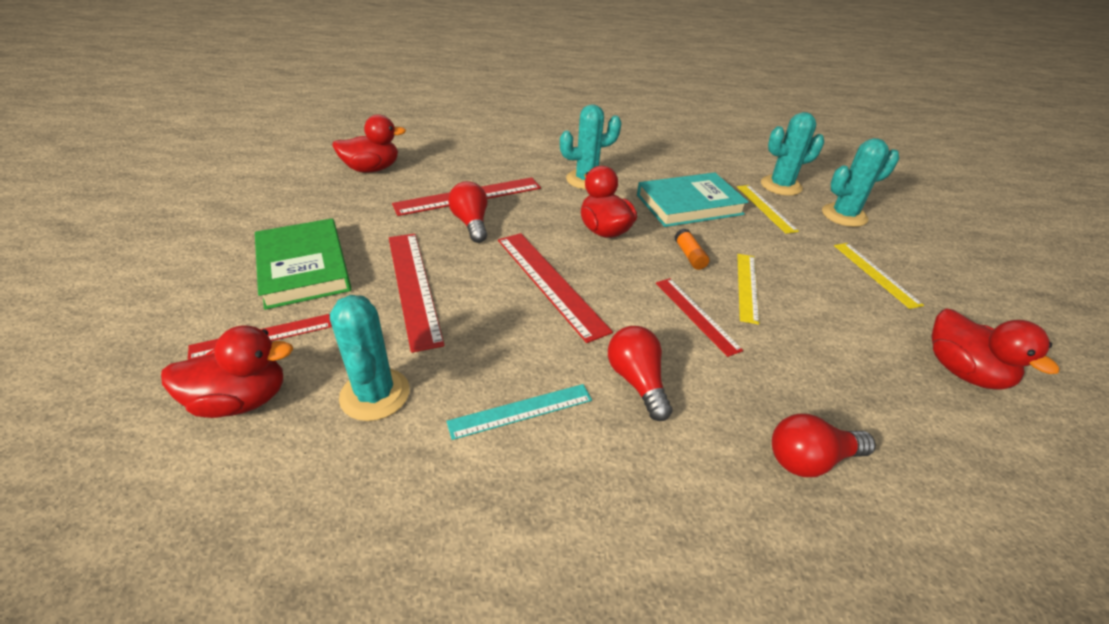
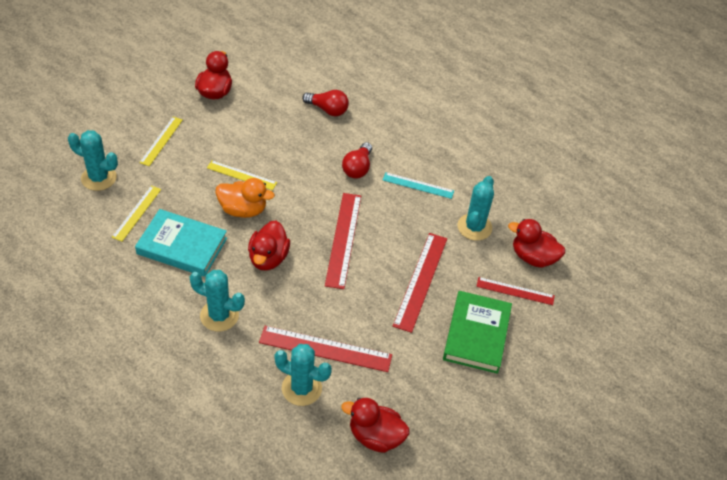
camera: 145 degrees left, 10 degrees up
(471, 223) = (347, 316): red light bulb -> none
(689, 256) = (243, 210): orange glue stick -> orange duck
(696, 315) = (290, 178): red ruler -> none
(747, 286) = (241, 175): yellow ruler -> yellow ruler turned 60 degrees clockwise
(781, 186) = (89, 223): turquoise cactus -> turquoise cactus (301, 388)

